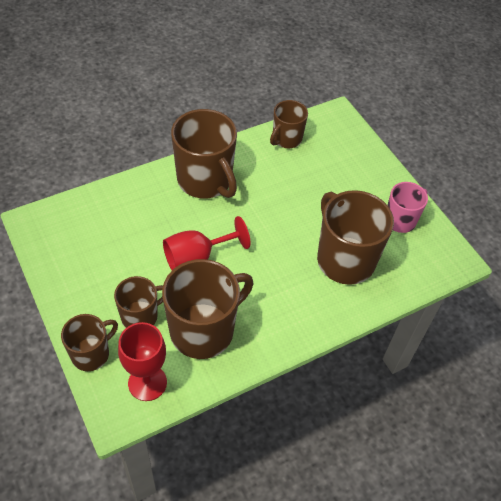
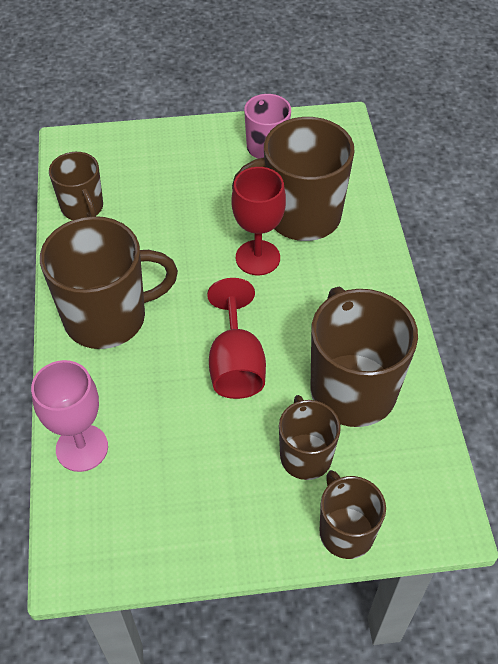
camera: 65 degrees left, 0 degrees up
(107, 200) = (82, 448): none -> pink goblet
(147, 383) = (410, 473): red goblet -> red goblet (257, 258)

